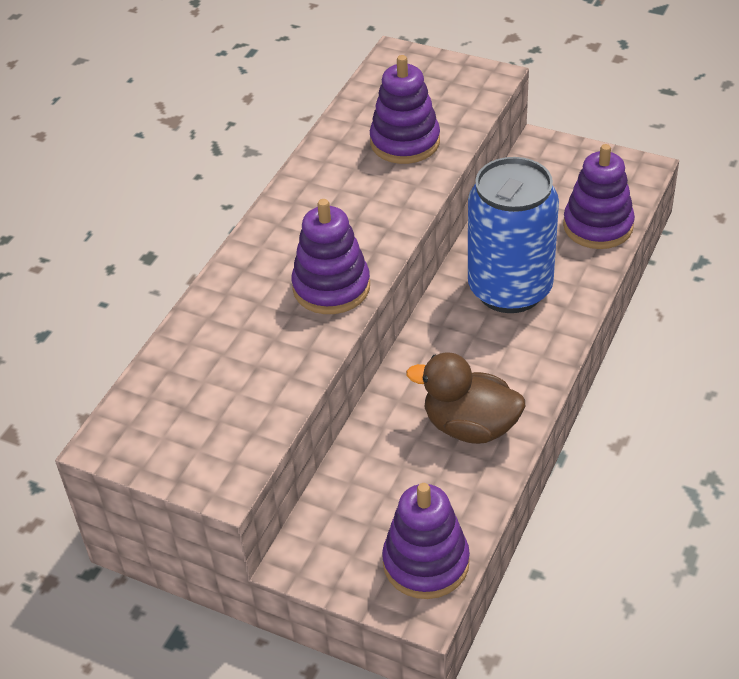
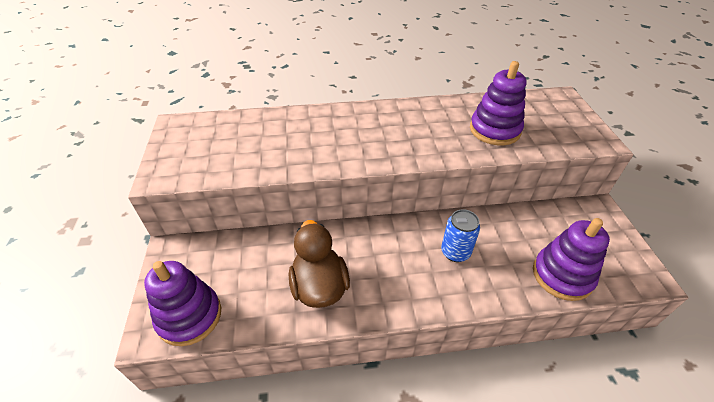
camera: 55 degrees right, 0 degrees up
(331, 287) = (344, 152): purple stacking toy -> none
(510, 289) = (455, 252): blue can -> blue can, size x0.47

